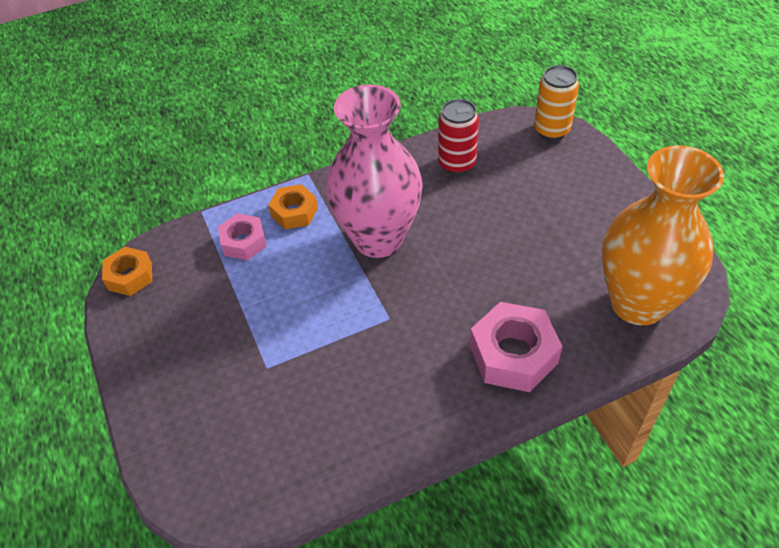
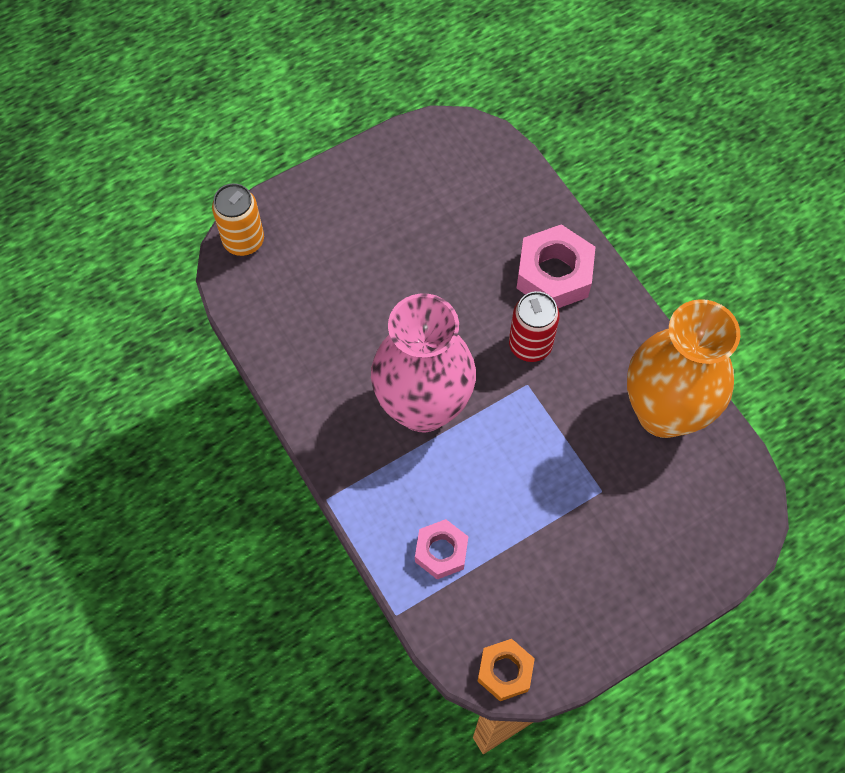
camera: 100 degrees left, 15 degrees up
(294, 212) = (390, 503): orange nut -> none
(457, 164) = (303, 336): red can -> red can (530, 345)
(638, 303) = (482, 174): orange vase -> orange vase (664, 412)

